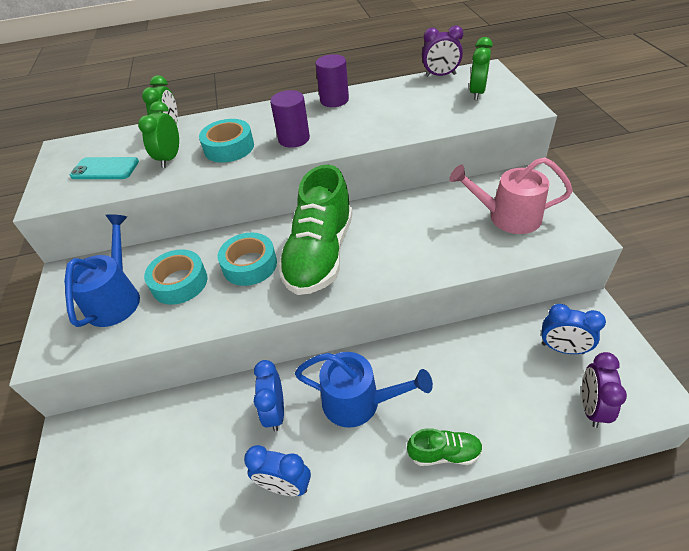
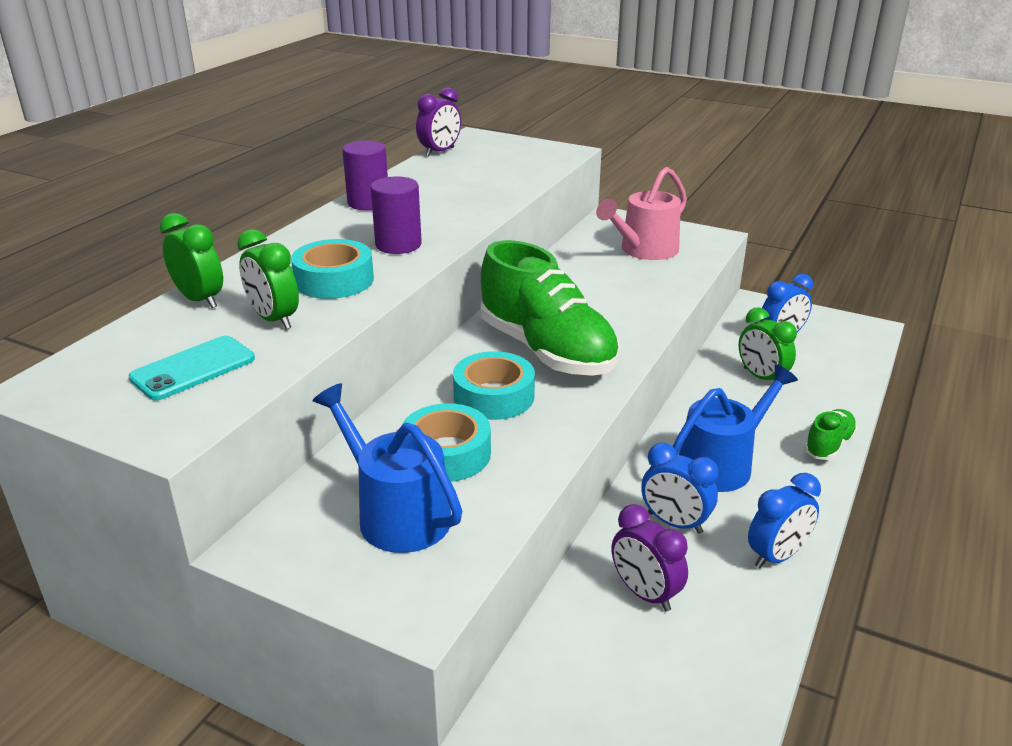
camera: 55 degrees left, 15 degrees down
(477, 93) = (505, 154): green clock -> green clock (761, 377)
(591, 407) = (851, 358): purple clock -> purple clock (645, 594)

